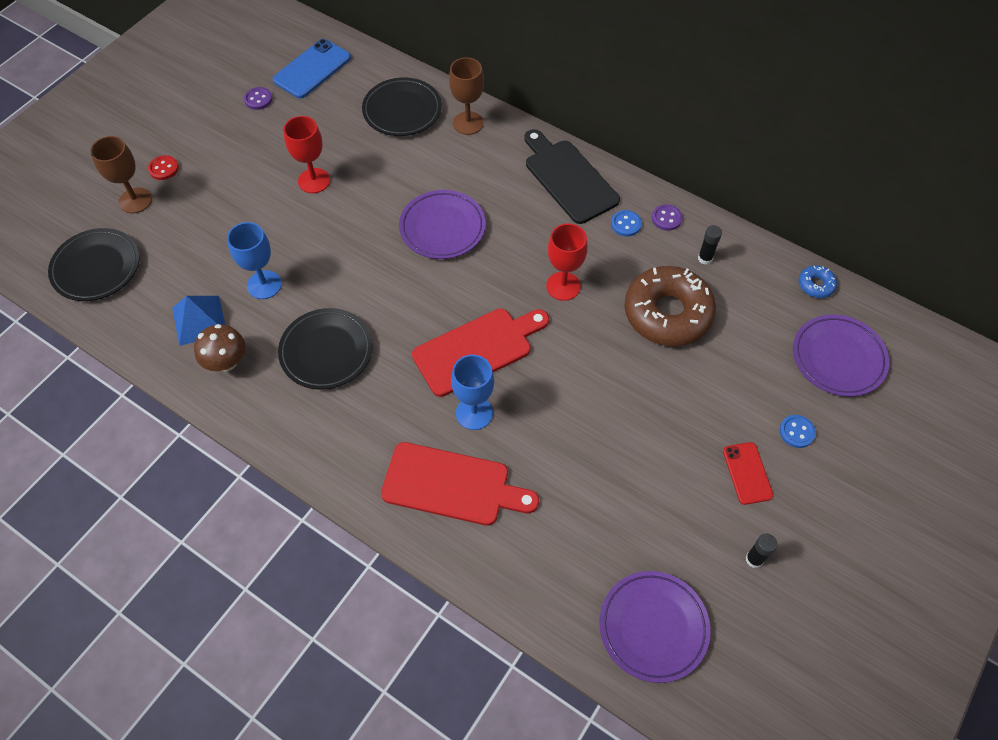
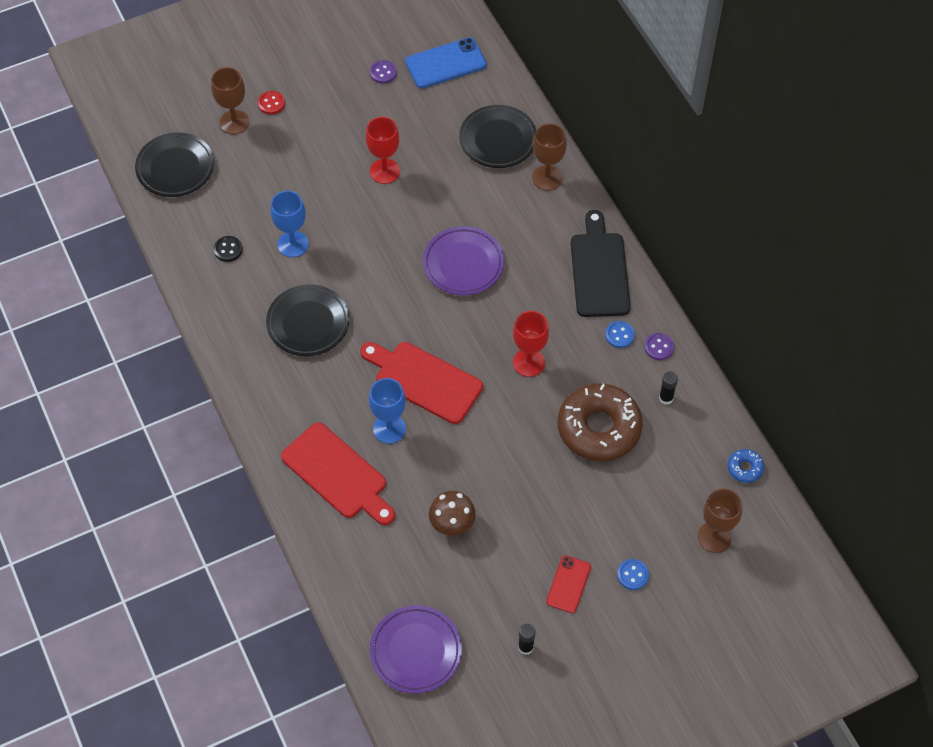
camera: 30 degrees right, 0 degrees up
(199, 320) = (228, 249): blue pyramid -> black button
(226, 362) = (229, 294): brown mushroom -> brown mushroom (452, 524)
(477, 350) = (424, 380): red cutting board -> red cutting board turned 150 degrees counterclockwise
(838, 358) = (714, 537): purple plate -> brown goblet

